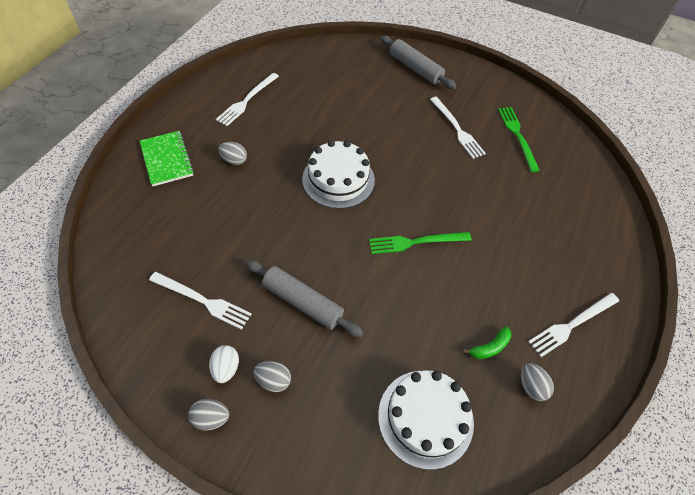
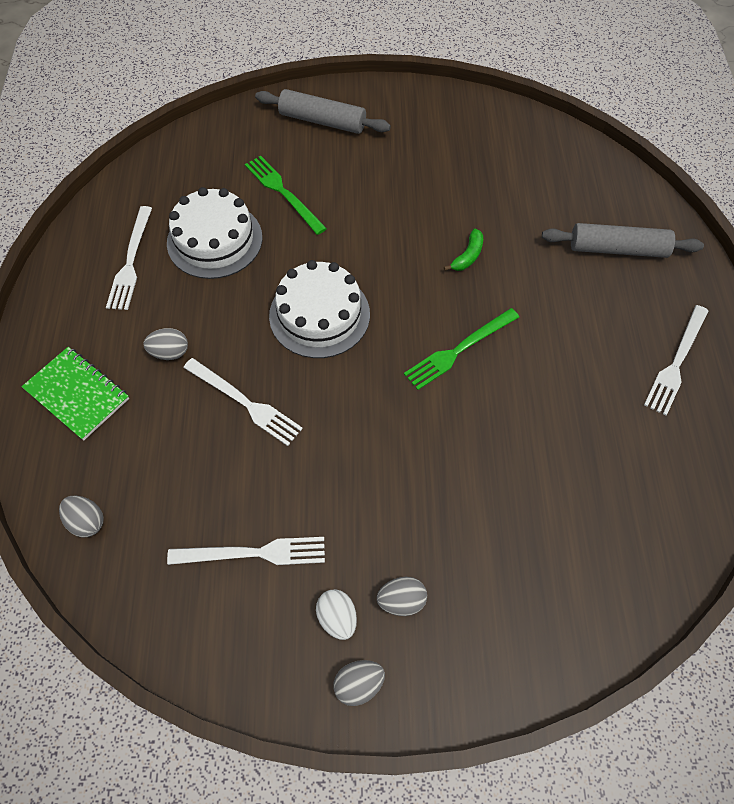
camera: 25 degrees left, 5 degrees up
(303, 302) = (375, 490): grey rolling pin -> grey rolling pin (617, 249)
(425, 418) = (589, 548): white cake -> white cake (214, 240)
(457, 129) = (421, 182): white fork -> white fork (245, 403)
(489, 347) = (609, 433): green banana -> green banana (467, 256)
(517, 136) = (495, 160): green fork -> green fork (283, 192)
(531, 386) = (674, 453): grey egg -> grey egg (87, 521)

